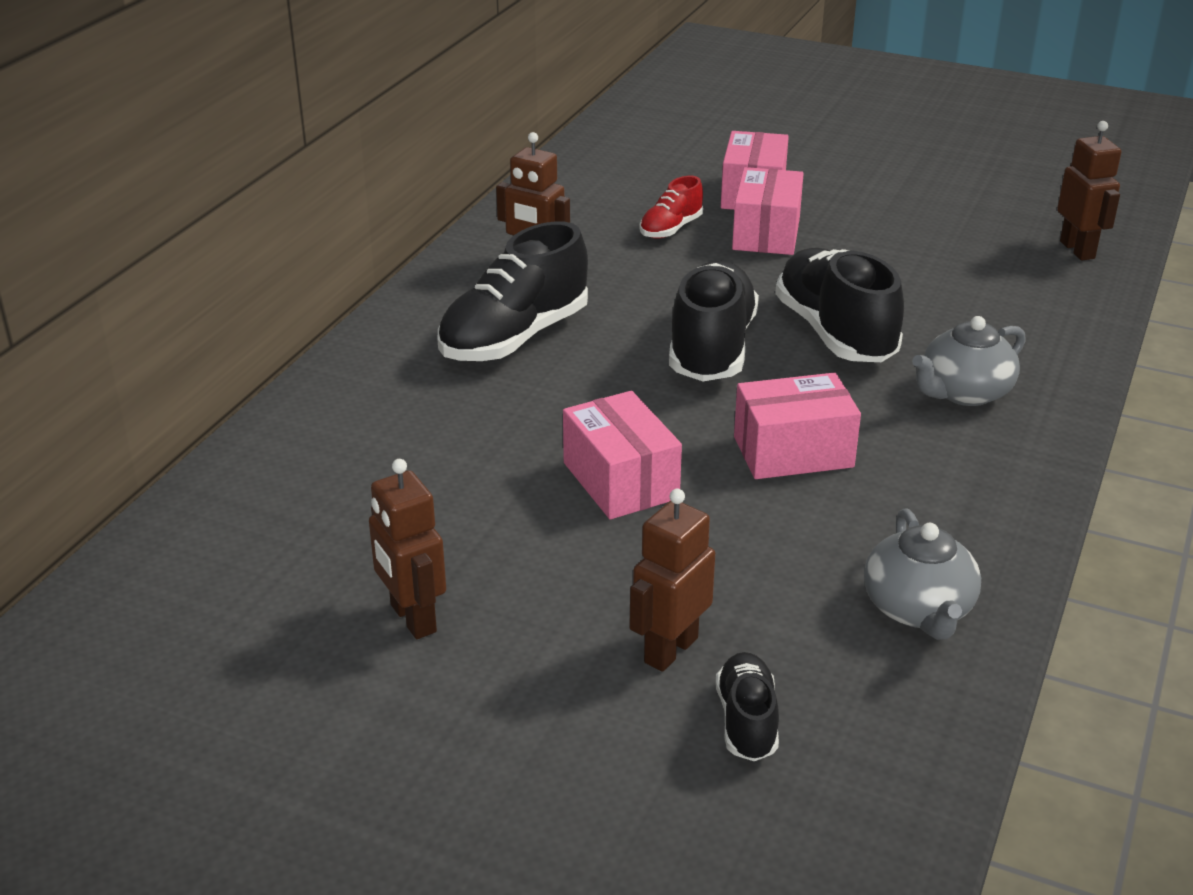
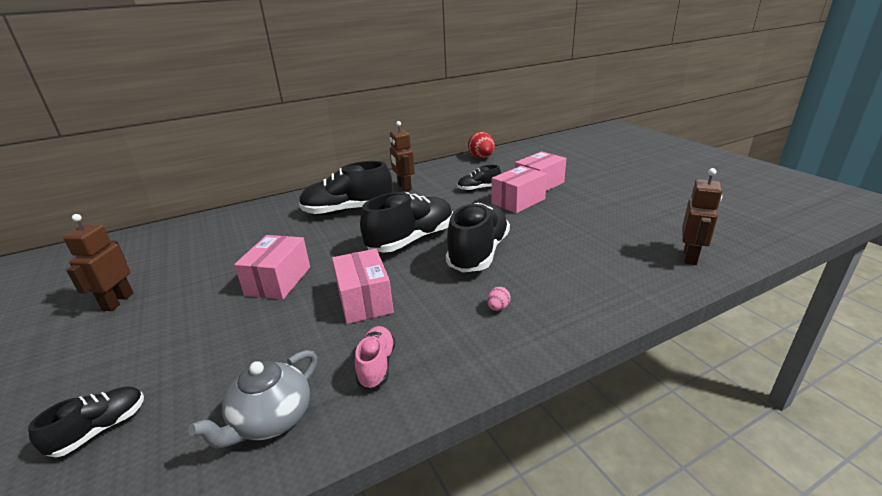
camera: 40 degrees right, 5 degrees down
(577, 165) = (481, 158): none -> red egg
(670, 650) = (150, 369): brown robot -> none
(671, 229) = (478, 189): red shoe -> black shoe
(793, 452) = (364, 300): pink box -> pink box turned 45 degrees clockwise
(935, 510) = (376, 365): none -> pink shoe
(964, 392) = (498, 308): grey teapot -> pink egg

